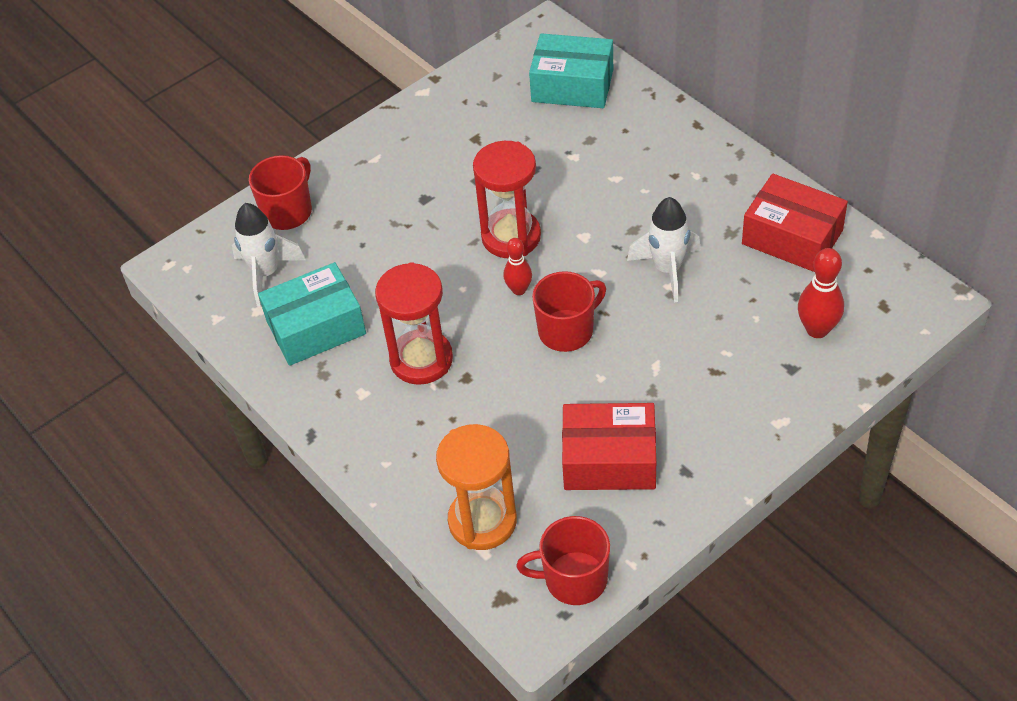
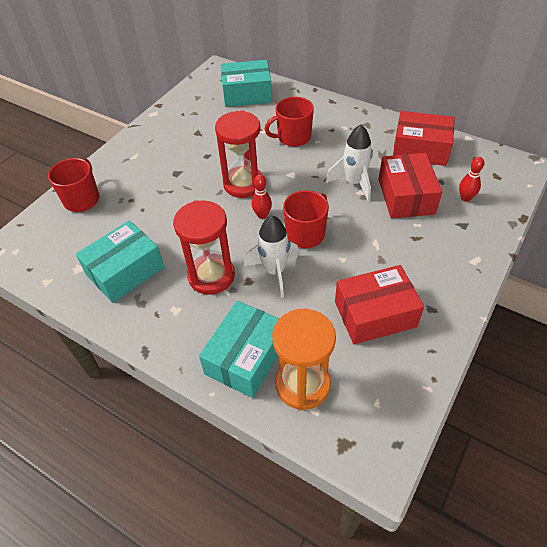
camera: 20 degrees left, 0 degrees up
(266, 273) = (77, 242): white rocket -> white rocket (274, 271)
(427, 472) = (246, 357): none -> turquoise box
(574, 579) = (392, 412): red mug -> red mug (293, 137)
(732, 307) = (406, 196): none -> red box
(817, 329) = (465, 198): red bowling pin -> red bowling pin, size x0.66

